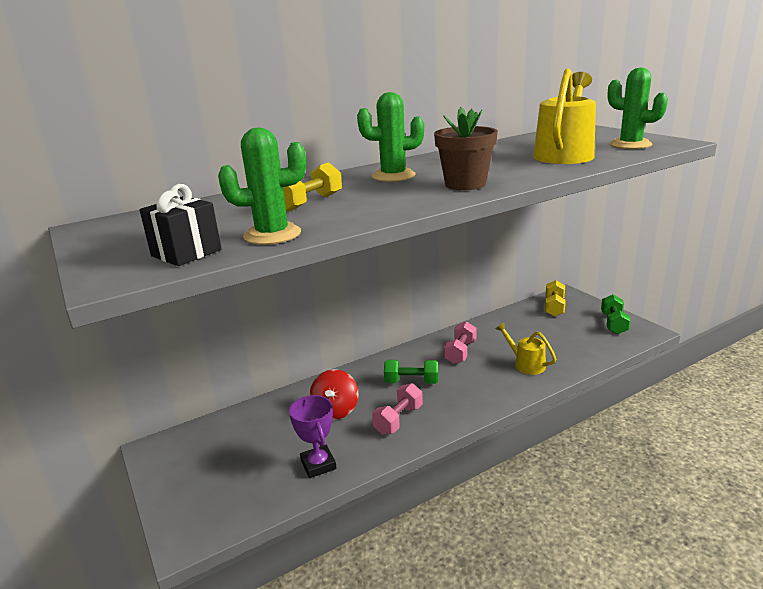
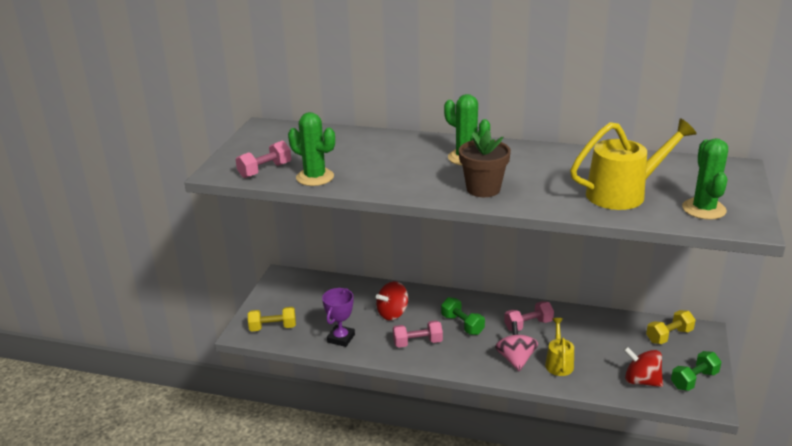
camera: 45 degrees right, 5 degrees up
(186, 253) = (265, 170): black gift -> pink dumbbell
(310, 203) = (377, 160): yellow dumbbell -> yellow dumbbell (273, 327)
(494, 381) = (515, 359): none -> pink spinning top
(591, 342) = (641, 381): none -> red spinning top

